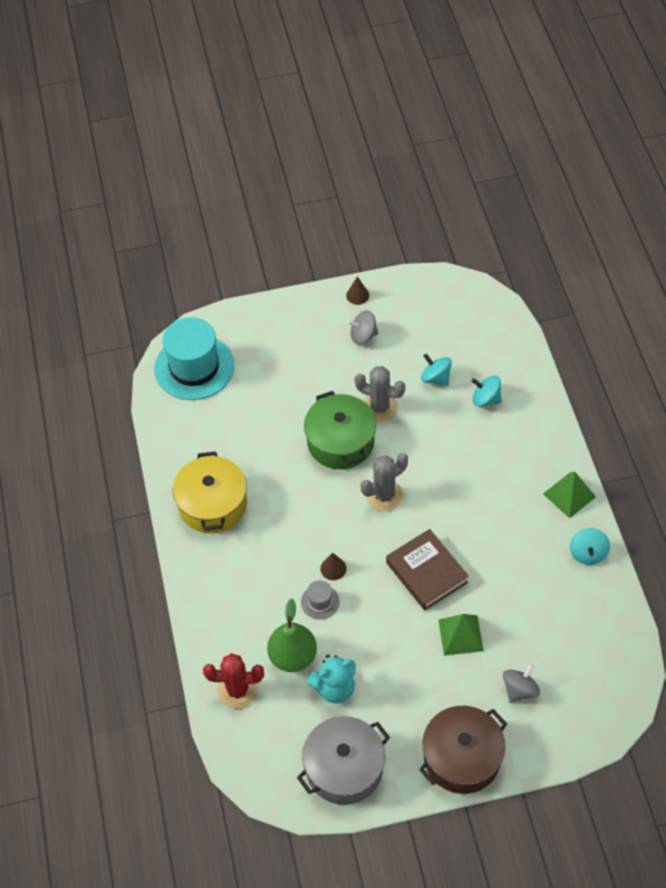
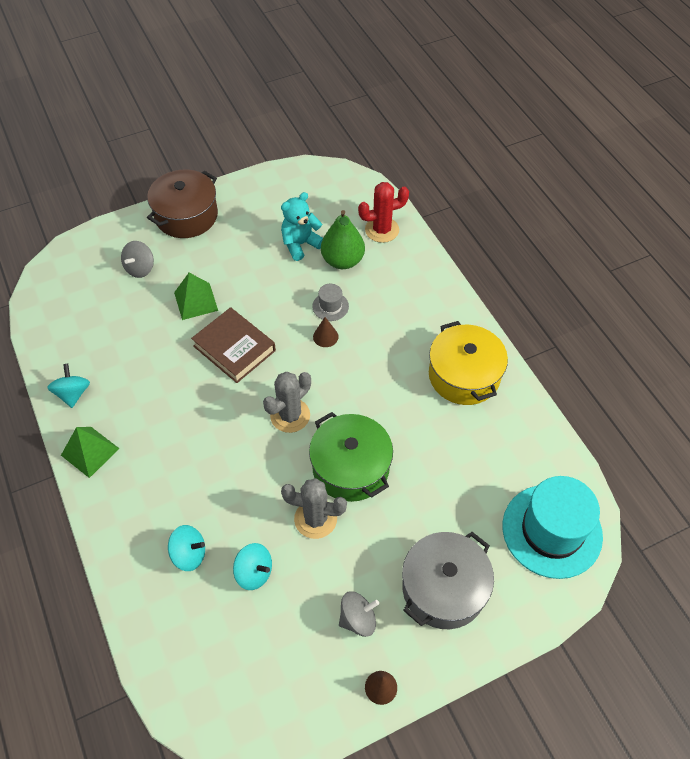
camera: 165 degrees right, 0 degrees up
(344, 768) = (280, 195): grey pot -> grey pot (443, 588)

